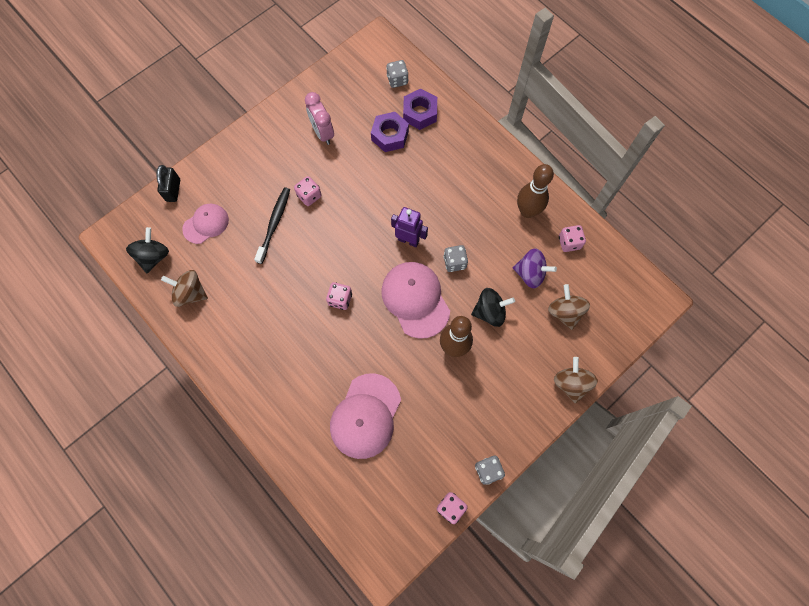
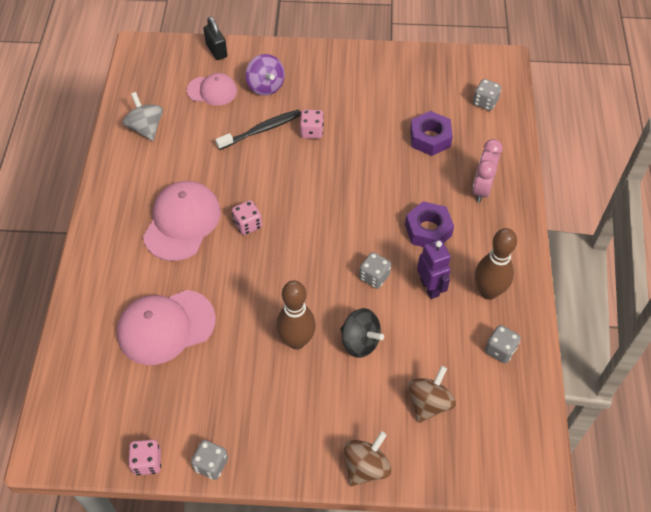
camera: 45 degrees right, 15 degrees down
(154, 256) = (151, 83): black spinning top -> none
(173, 190) = (216, 50): black padlock -> black padlock turned 75 degrees counterclockwise
(190, 293) = (146, 128): brown spinning top -> grey spinning top
(322, 133) = (375, 95): pink clock -> pink clock (482, 189)
(408, 240) = (354, 227): purple robot -> purple robot (430, 287)
(415, 299) = (307, 276): pink cap -> pink cap (182, 222)
(420, 113) = (476, 141): purple nut -> purple nut (428, 230)
(530, 274) = (432, 343): purple spinning top -> purple spinning top (266, 86)
(569, 242) = (500, 350): pink dice -> grey dice

